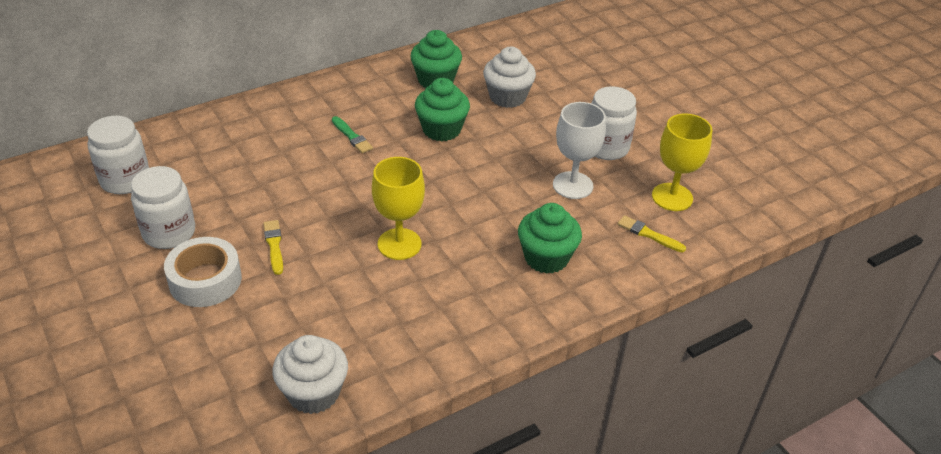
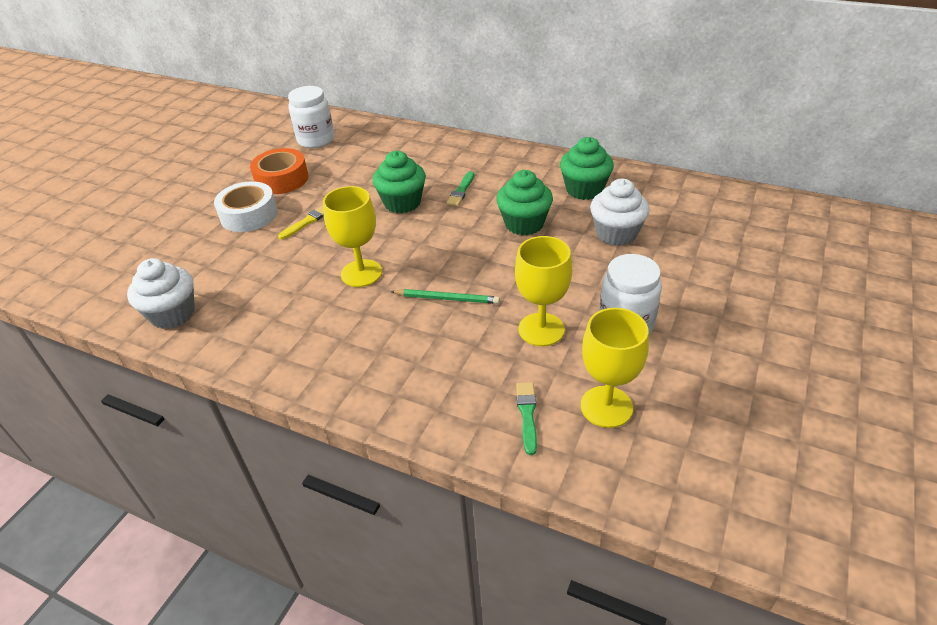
camera: 60 degrees right, 0 degrees up
(169, 233) = (282, 179): white jar -> orange tape
(488, 212) = (447, 298): none -> green pencil
(546, 258) = (423, 360): green cupcake -> green cupcake (402, 203)
(573, 185) = (541, 329): white goblet -> yellow goblet
(648, 234) = (527, 415): yellow brush -> green brush

